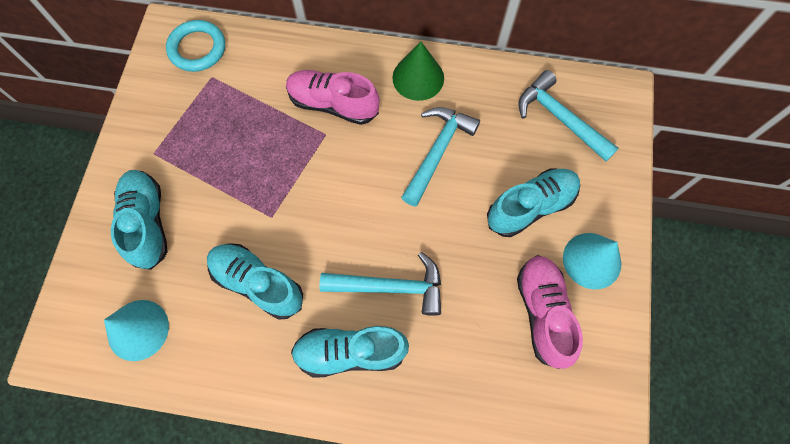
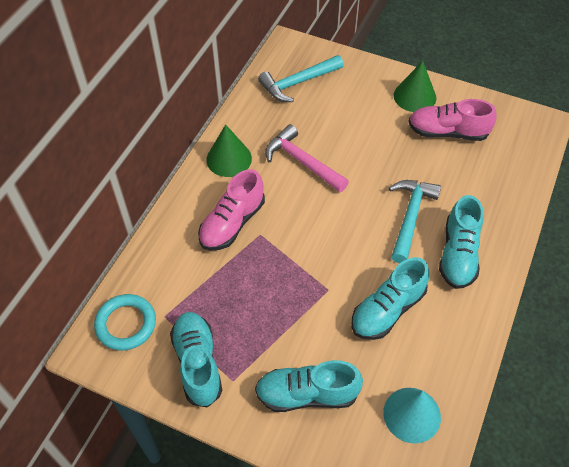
camera: 75 degrees left, 15 degrees down
(437, 151) = (302, 162): turquoise hammer -> pink hammer
(530, 206) = (365, 118): turquoise shoe -> turquoise shoe (197, 363)
(592, 260) = (414, 96): turquoise cone -> green cone

